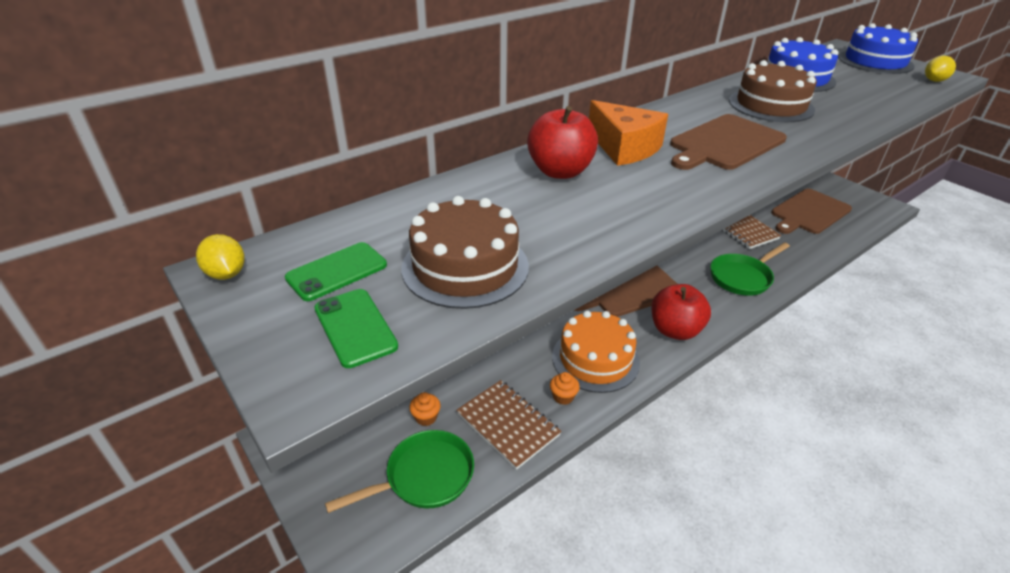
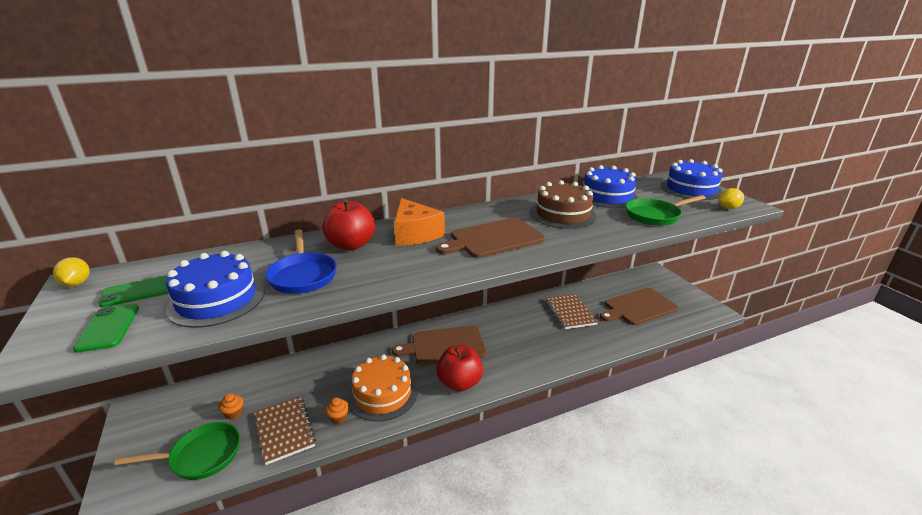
camera: 15 degrees right, 10 degrees down
(465, 267) = (217, 300): brown cake -> blue cake
(543, 219) = (303, 275): none -> blue pan
(742, 277) = (544, 351): green pan -> green pan (655, 216)

